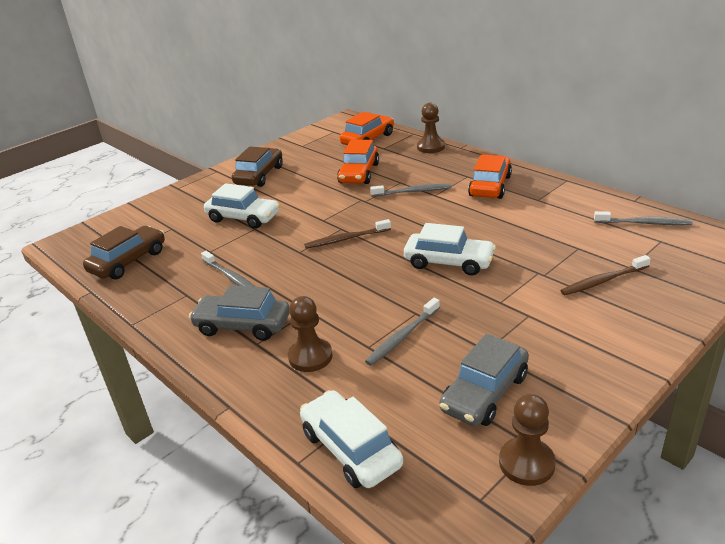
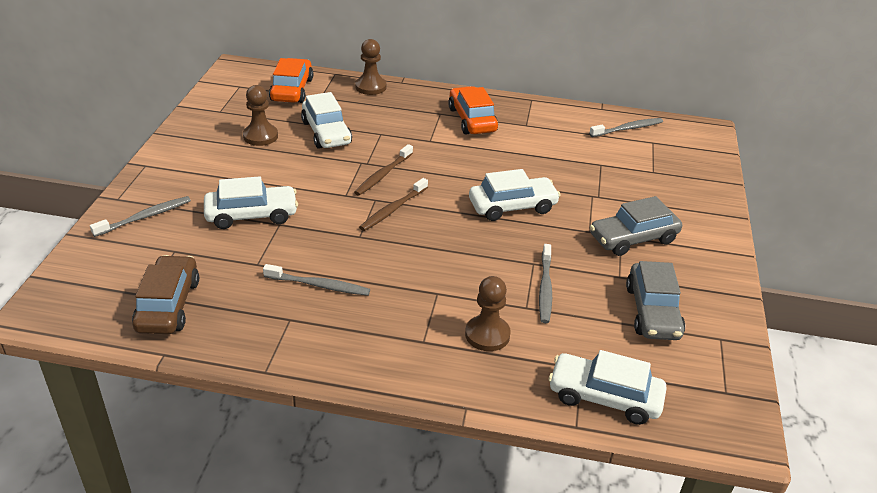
camera: 40 degrees left, 5 degrees up
(242, 326) = (390, 329): grey car -> grey car (633, 239)
(259, 175) = (210, 159): brown car -> none
(359, 173) = (326, 133): orange car -> white car
(413, 192) = (405, 142): grey toothbrush -> grey toothbrush (145, 217)
(526, 463) = (729, 353): brown pawn -> brown pawn (260, 136)
(603, 281) = (645, 189): brown toothbrush -> brown toothbrush (383, 175)

